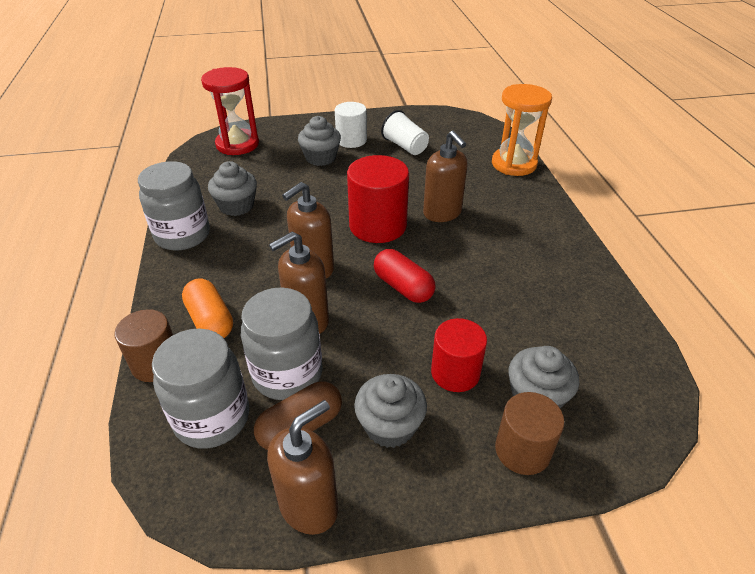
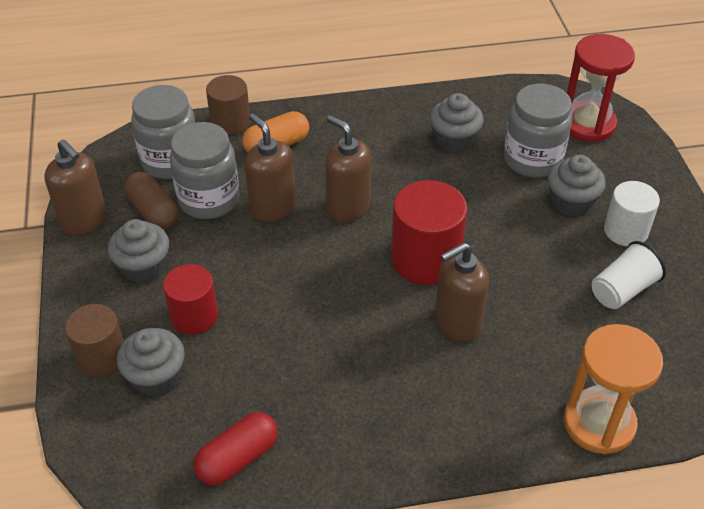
camera: 90 degrees right, 5 degrees up
(182, 235) = (399, 109): grey jar -> grey jar (532, 160)
(403, 287) = (317, 280): red capsule -> red capsule (237, 458)

